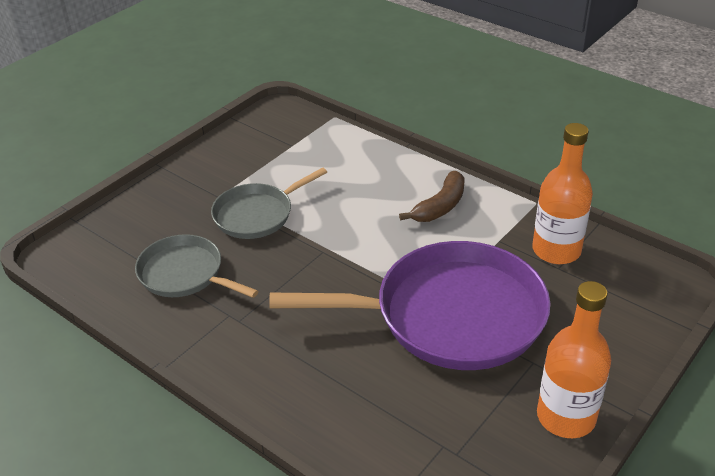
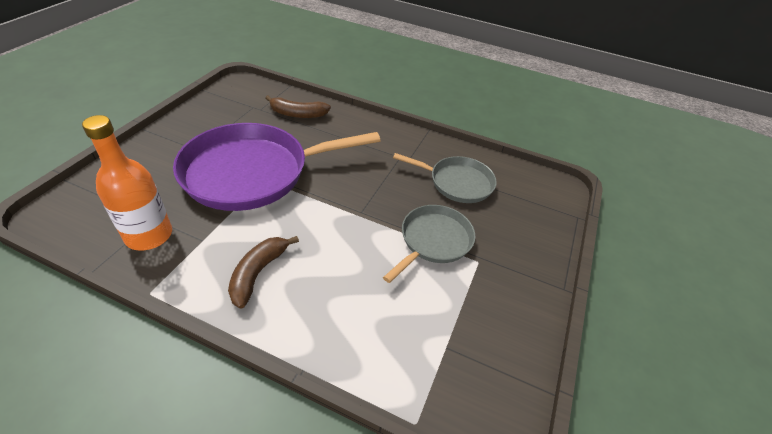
camera: 160 degrees right, 5 degrees up
(376, 425) = (297, 114): none -> brown banana
(566, 417) = (186, 125): orange bottle -> none

